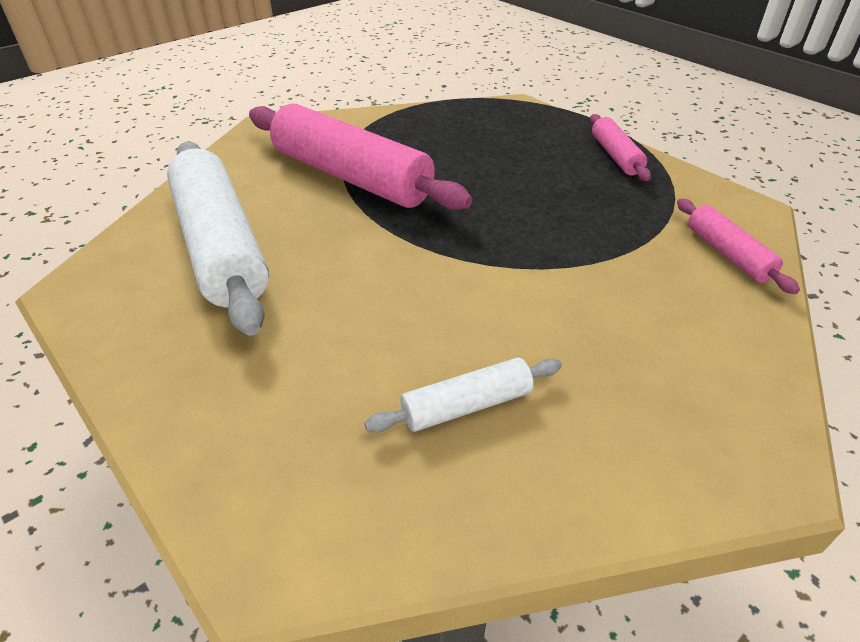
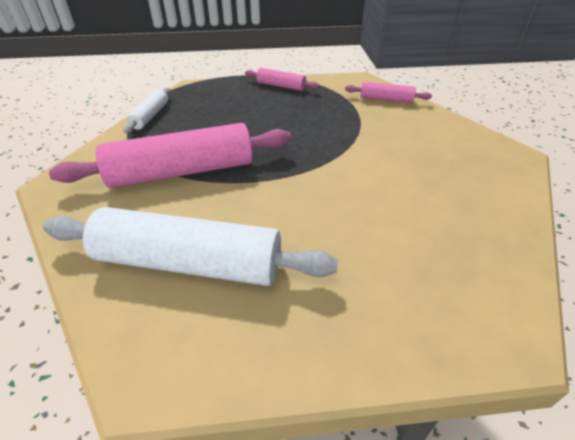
camera: 55 degrees left, 0 degrees up
(466, 405) = (435, 216): white rolling pin -> white rolling pin (150, 116)

